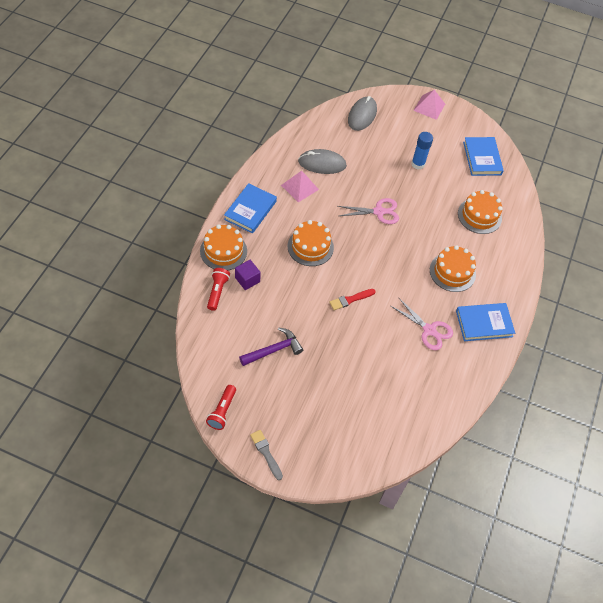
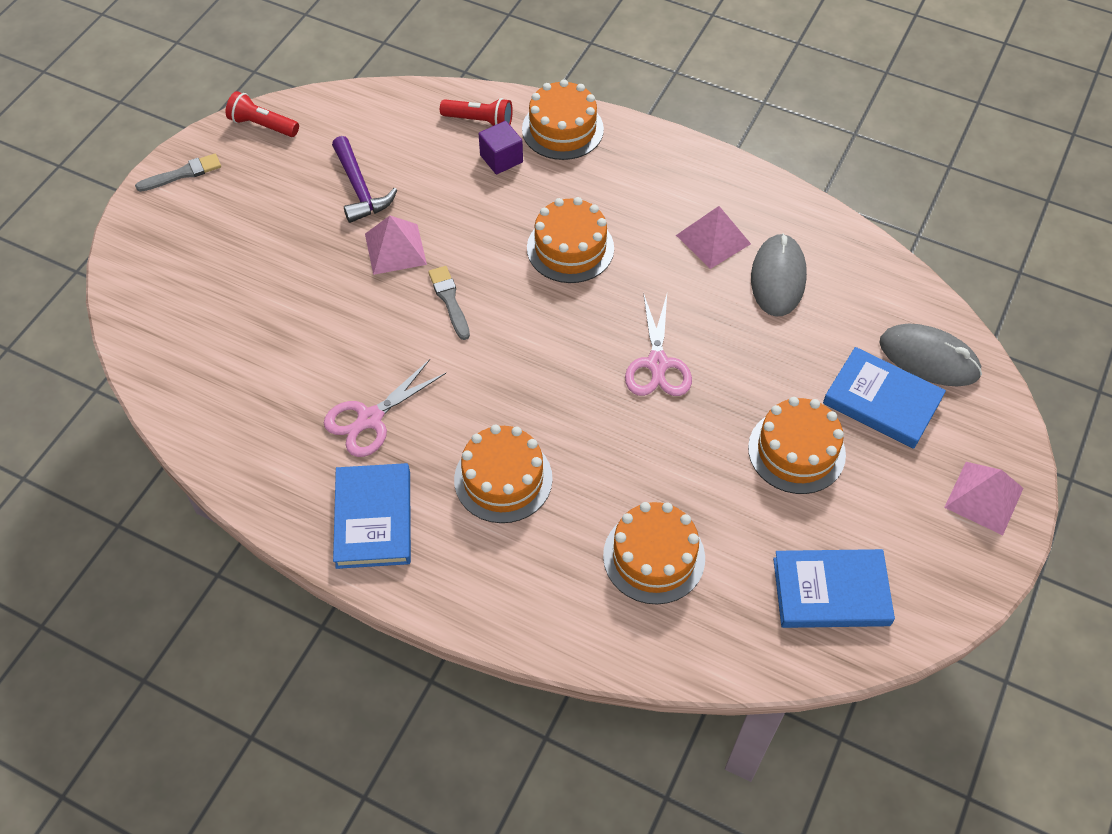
camera: 100 degrees right, 0 degrees up
(250, 210) = (653, 166): blue book -> blue book (882, 401)
(318, 328) = (395, 249): none -> pink pyramid
(350, 299) = (449, 300): red brush -> grey brush
(418, 164) = (796, 451): blue glue stick -> orange cake

